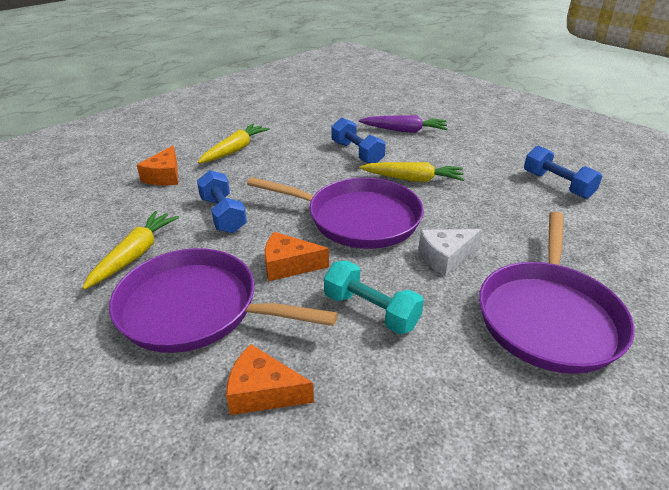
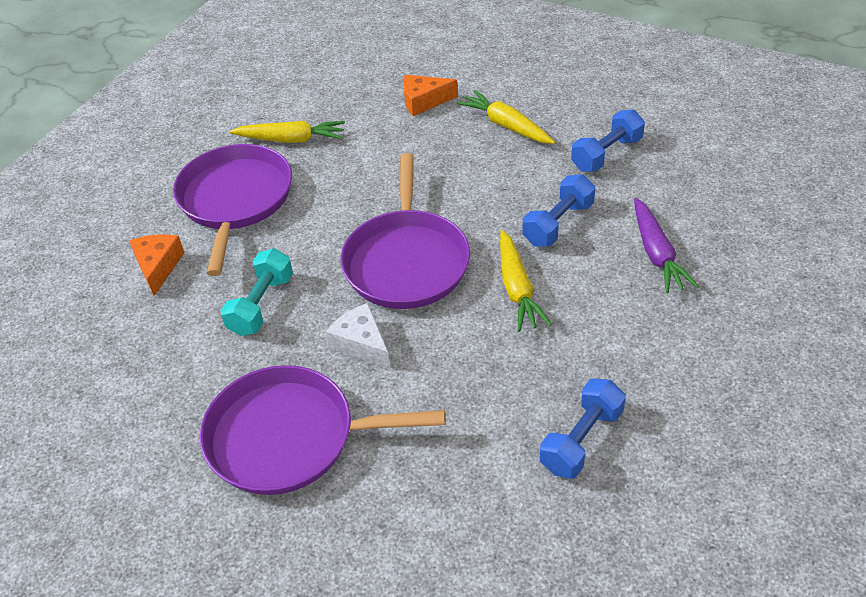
camera: 75 degrees right, 10 degrees up
(223, 215) = (372, 165): blue dumbbell -> blue dumbbell (606, 154)
(235, 150) = (506, 126): yellow carrot -> yellow carrot turned 150 degrees counterclockwise
(289, 265) = (308, 235): orange cheese -> none

